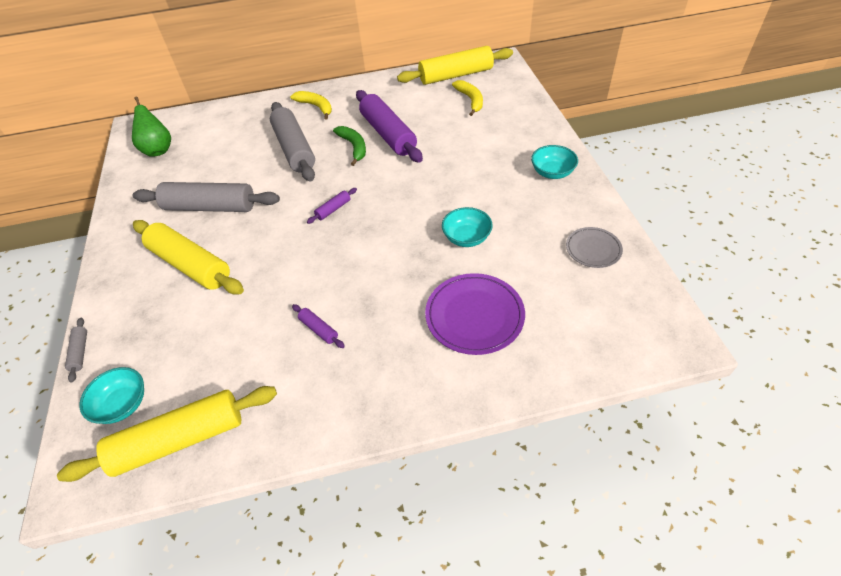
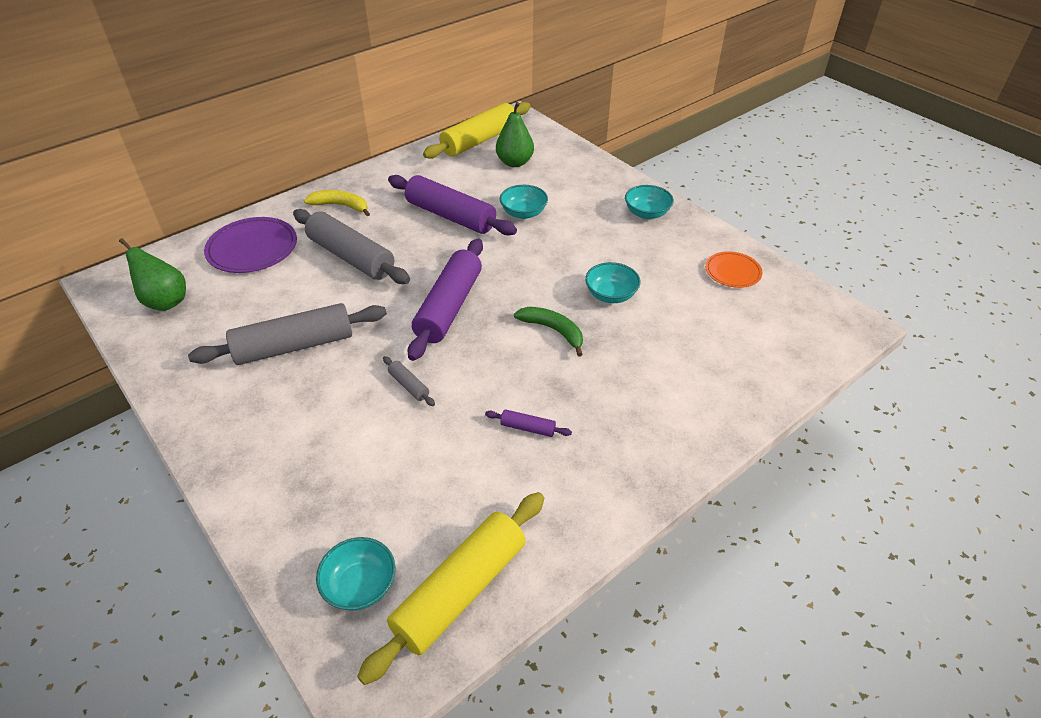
camera: 30 degrees left, 5 degrees down
(80, 352) = (254, 554): grey rolling pin -> grey rolling pin (409, 385)
(191, 265) = (322, 414): yellow rolling pin -> none
(333, 209) = (449, 307): purple rolling pin -> purple rolling pin, size x2.38
(354, 147) = (421, 238): green banana -> green banana (553, 331)
(446, 146) = (523, 213): none -> turquoise bowl
(471, 100) = (514, 162): yellow banana -> green pear
(474, 315) = (672, 363): purple plate -> purple plate (252, 248)
(593, 249) = (732, 272): grey plate -> orange plate

